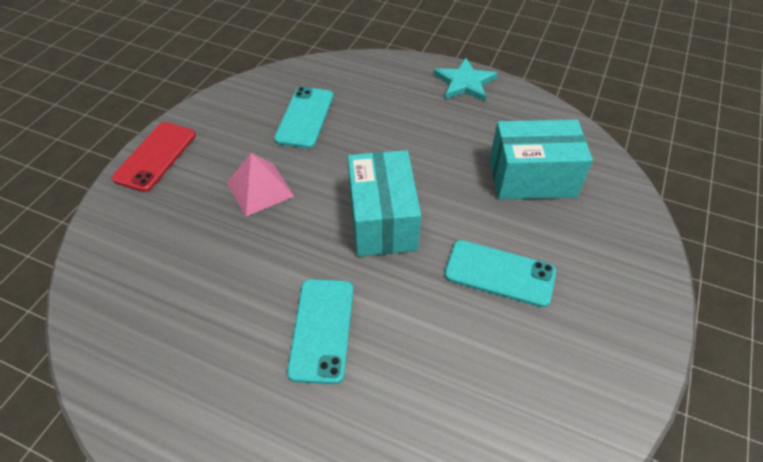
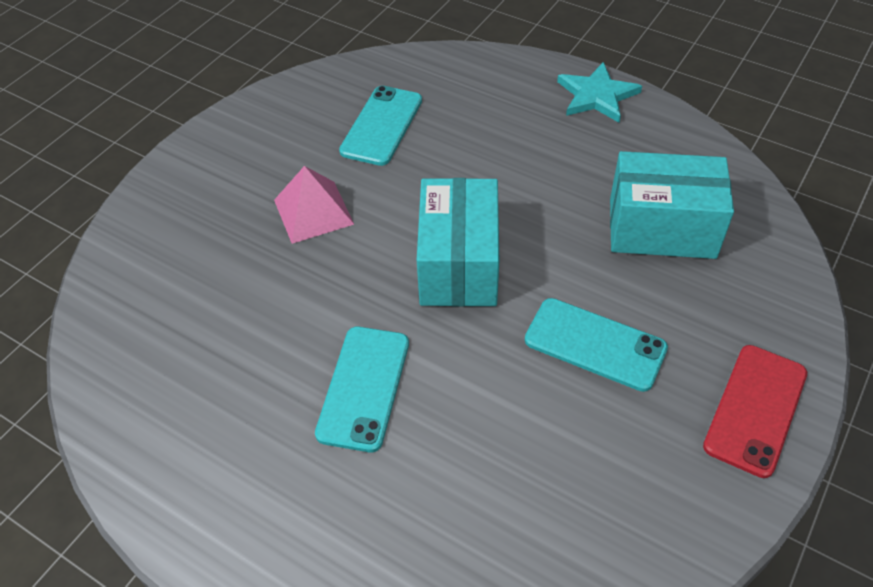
camera: 10 degrees right, 0 degrees up
(155, 156) = (192, 160): red phone -> red phone (755, 409)

